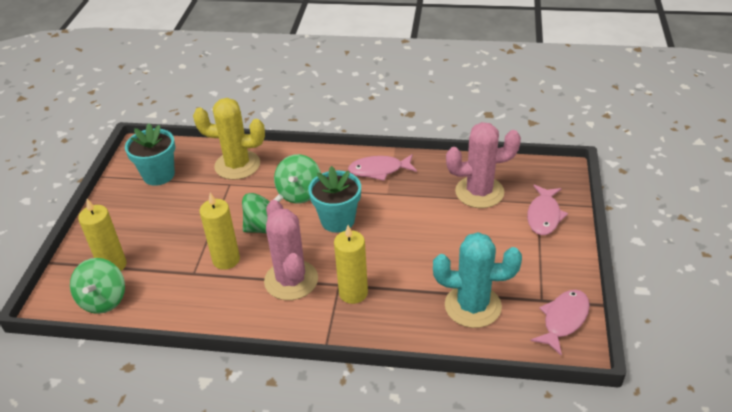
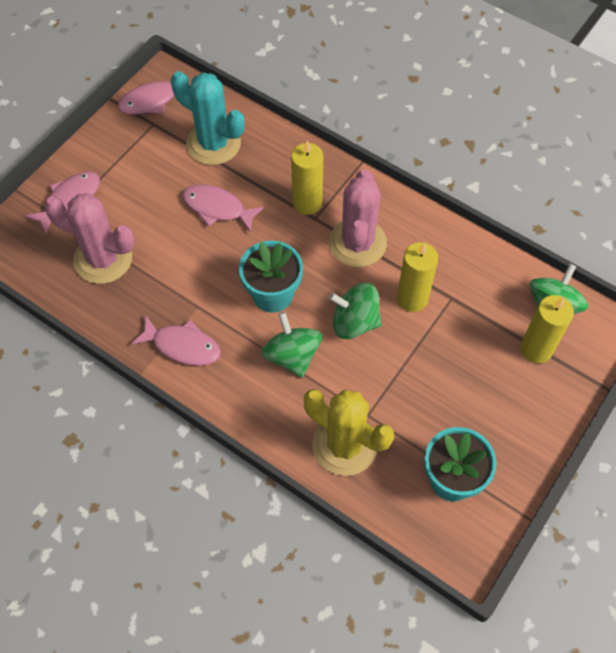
camera: 155 degrees left, 20 degrees up
(299, 193) = (292, 356): green spinning top -> green spinning top turned 60 degrees counterclockwise
(425, 258) = (217, 208): none -> pink fish

